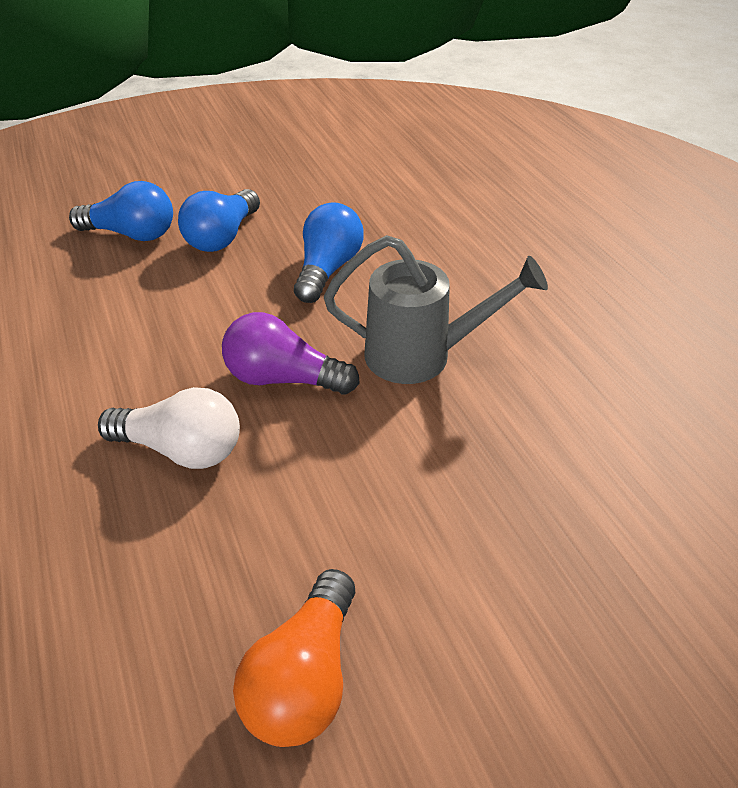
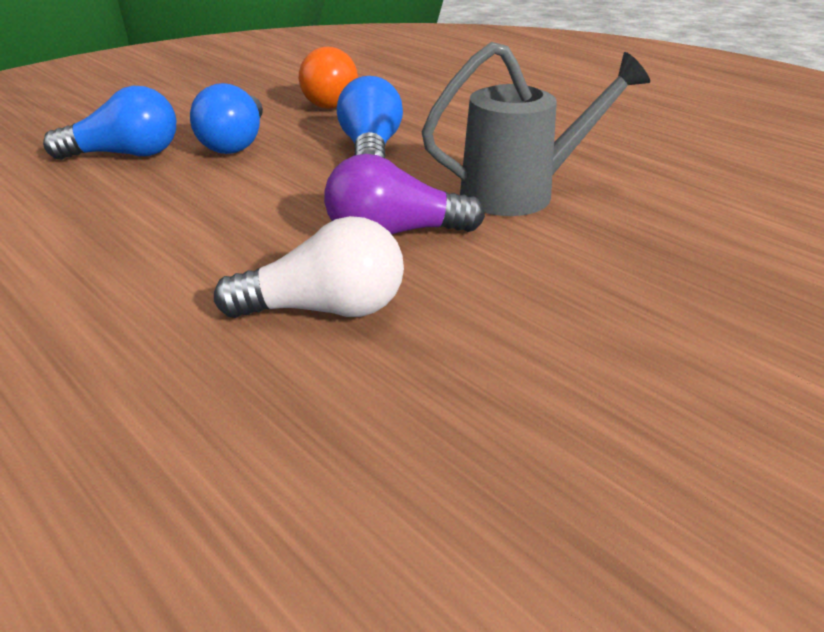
camera: 20 degrees left, 10 degrees down
(304, 678) = (638, 469): orange light bulb -> orange light bulb (331, 101)

